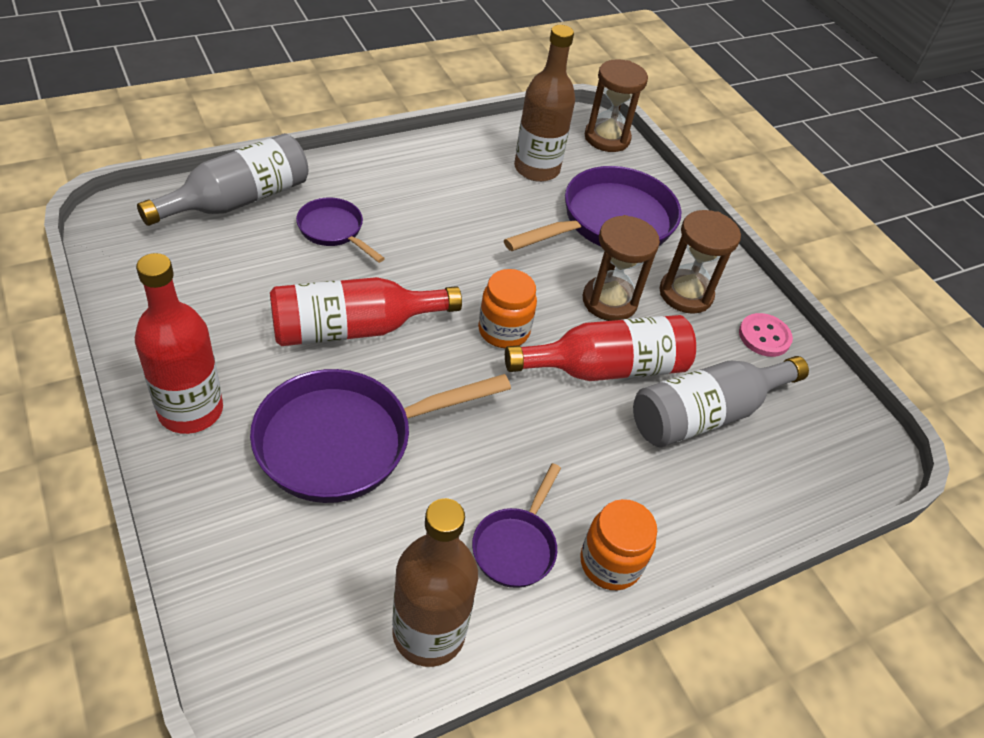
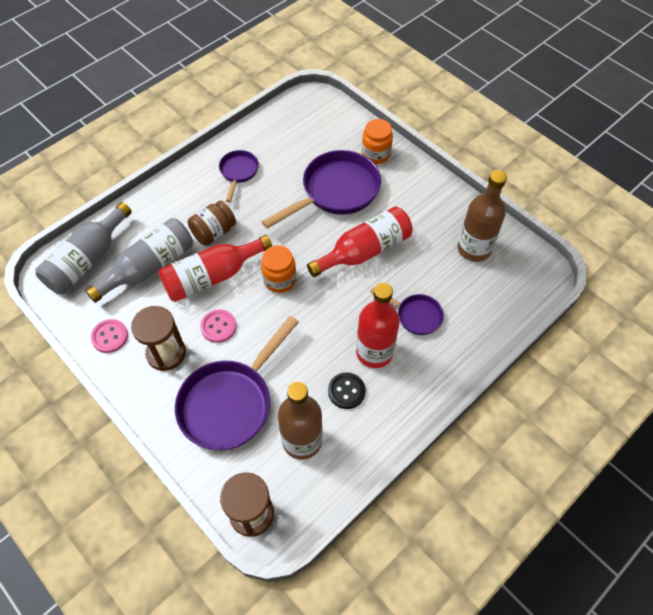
camera: 170 degrees right, 10 degrees up
(190, 410) = (414, 182): red bottle -> red bottle (374, 352)
(238, 200) = (488, 316): grey bottle -> grey bottle (87, 260)
(428, 633) = (265, 133): brown bottle -> brown bottle (474, 249)
(467, 190) = (346, 391): none -> black button
(590, 438) = (214, 232): none -> brown jar
(609, 301) = (218, 327): brown hourglass -> pink button
(610, 563) = (194, 178): orange jar -> orange jar (376, 154)

